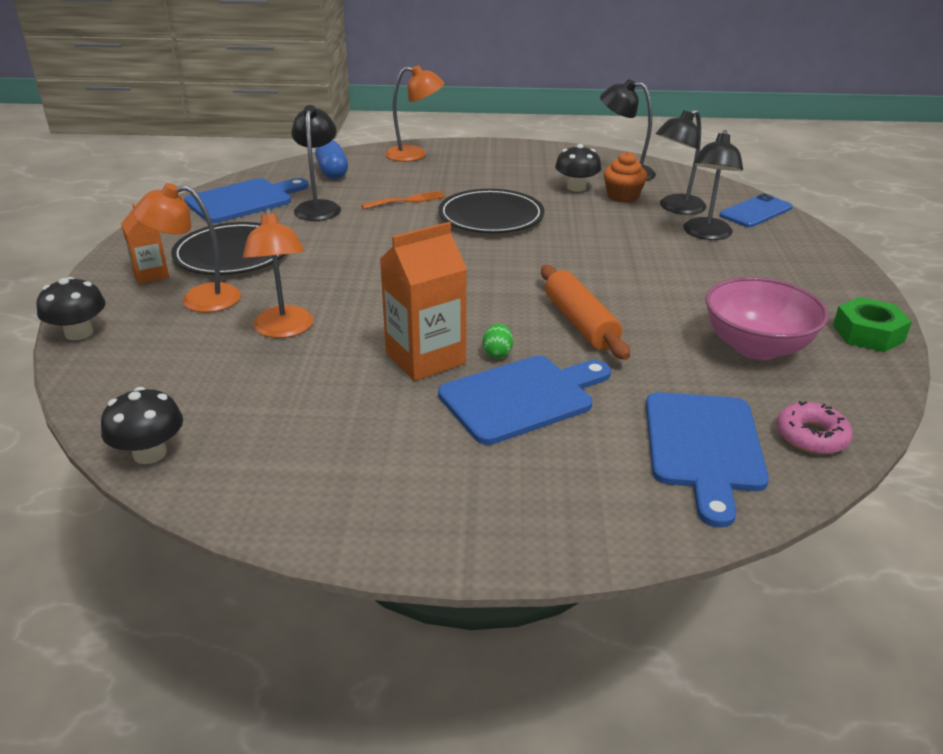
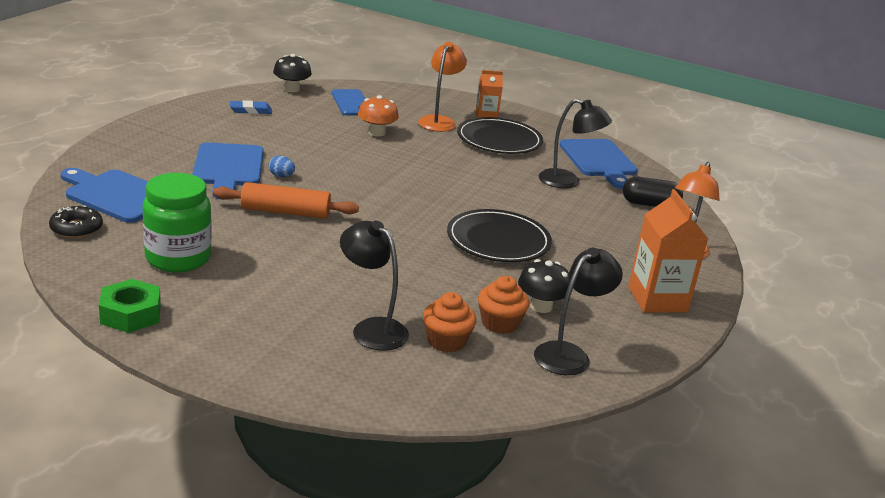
camera: 110 degrees right, 5 degrees down
(79, 333) = (425, 92): black mushroom -> none
(284, 330) = (376, 133): orange lamp -> orange mushroom
(294, 457) = (250, 110): none -> blue eraser
(332, 172) = (649, 204): blue capsule -> black capsule
(407, 200) = (560, 217): orange fork -> none
(425, 358) = (301, 157): orange carton -> orange carton (657, 299)
(497, 353) = (281, 176): green egg -> blue egg
(676, 208) = (446, 341): black lamp -> orange cupcake
(756, 212) = (398, 389): blue phone -> blue phone (351, 103)
(756, 347) = (178, 258): pink bowl -> green jar
(811, 436) = (76, 228): pink donut -> black donut

